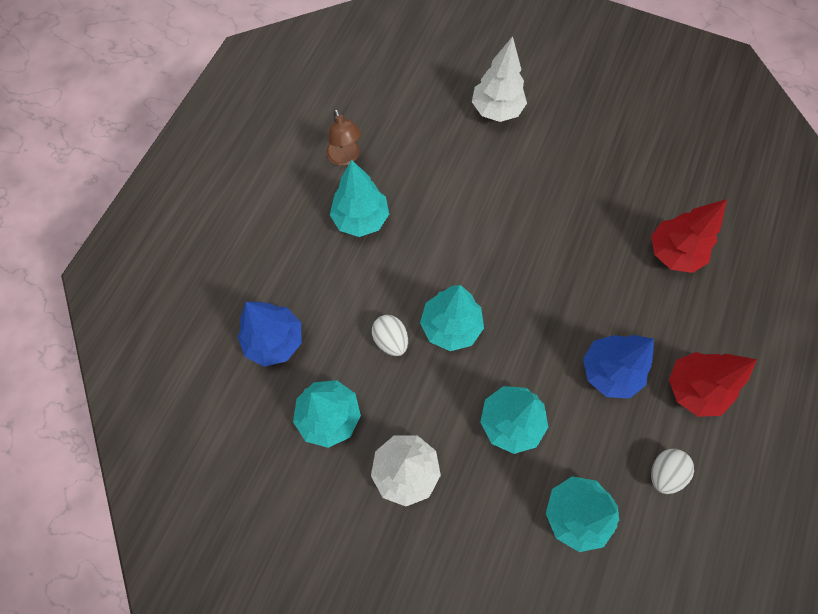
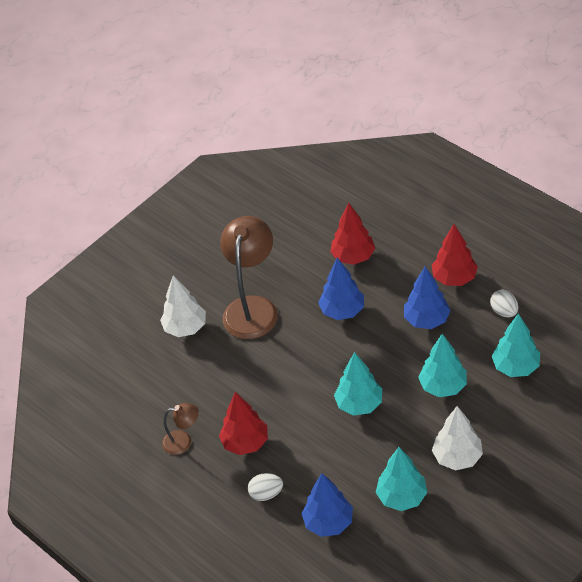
camera: 65 degrees left, 20 degrees down
(361, 219) = (245, 443): turquoise tree -> red tree
(390, 340) = (356, 445): white egg -> white egg (266, 494)
(550, 167) = (252, 307): none -> brown lamp
(583, 265) = (342, 311): none -> blue tree

